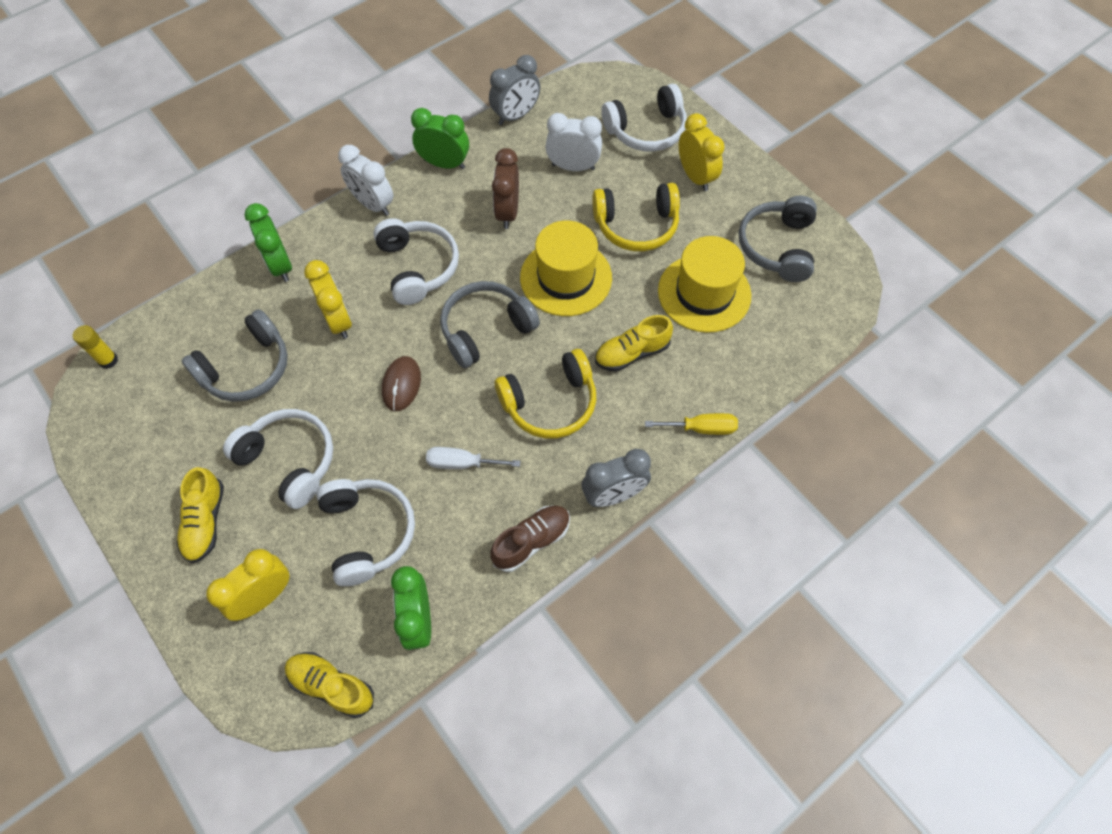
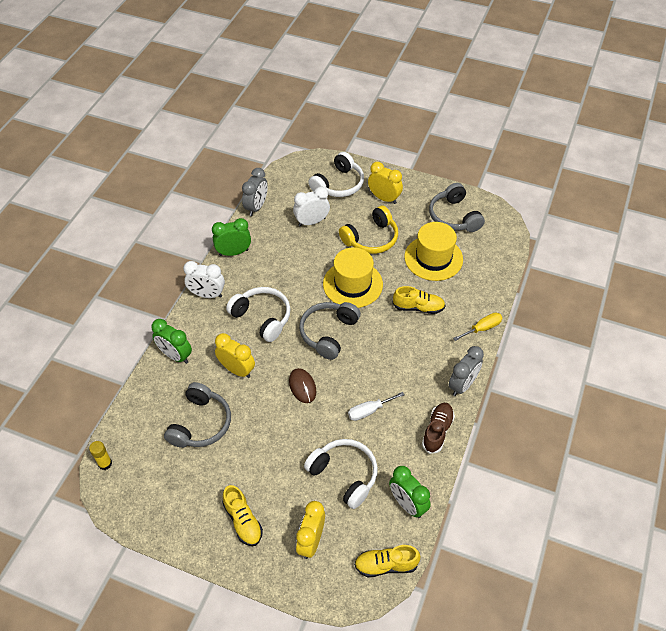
camera: 30 degrees left, 10 degrees down
(289, 461) = (268, 461): white headphones -> none
(507, 212) = (292, 263): brown clock -> none
(550, 403) = (394, 355): yellow headphones -> none
(632, 353) = (418, 307): yellow shoe -> yellow shoe turned 120 degrees counterclockwise

